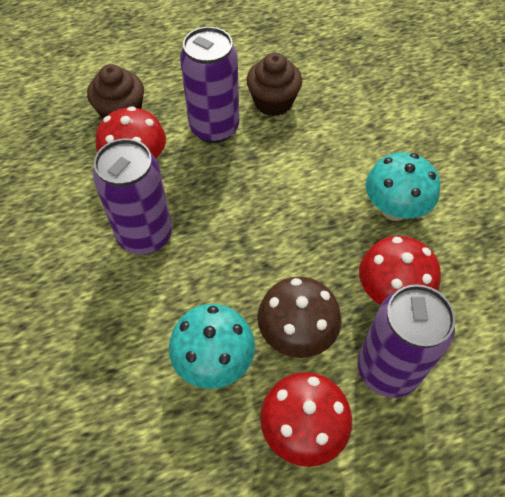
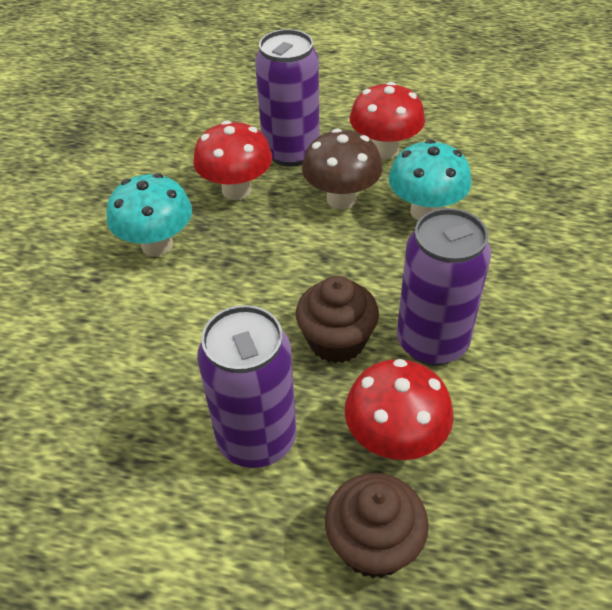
camera: 145 degrees left, 10 degrees down
(273, 102) = (148, 435): brown cupcake -> brown cupcake (336, 341)

